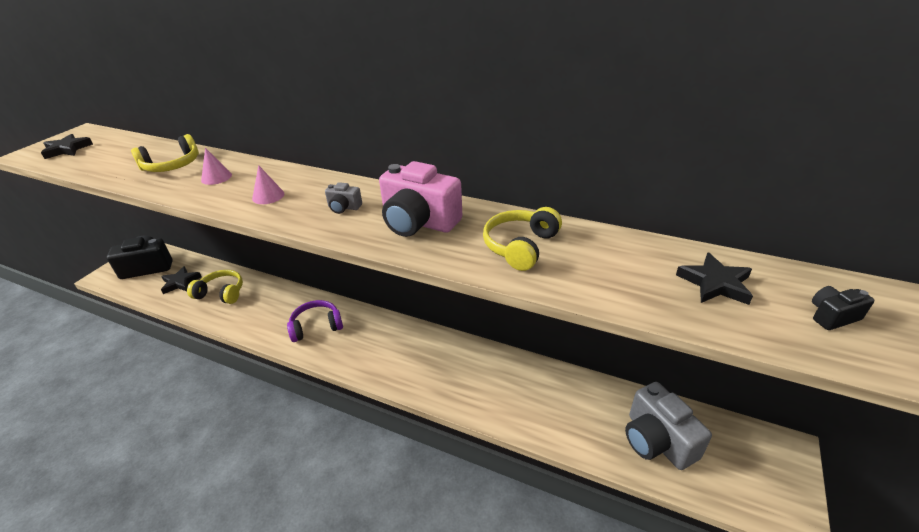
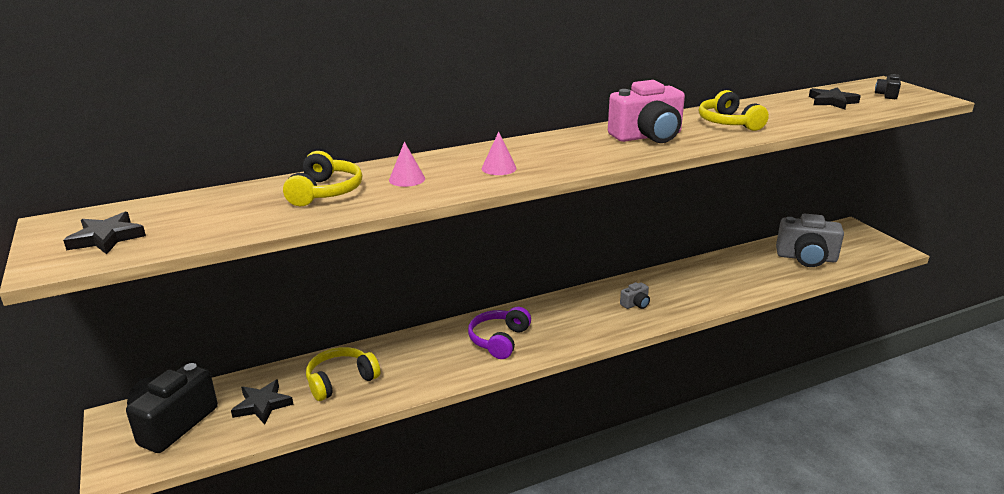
camera: 50 degrees left, 10 degrees down
(344, 207) = (578, 150): grey camera -> grey camera (635, 304)

